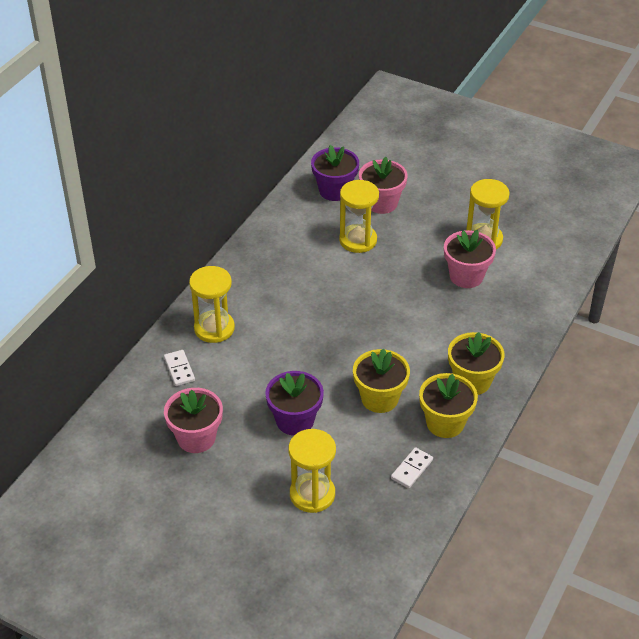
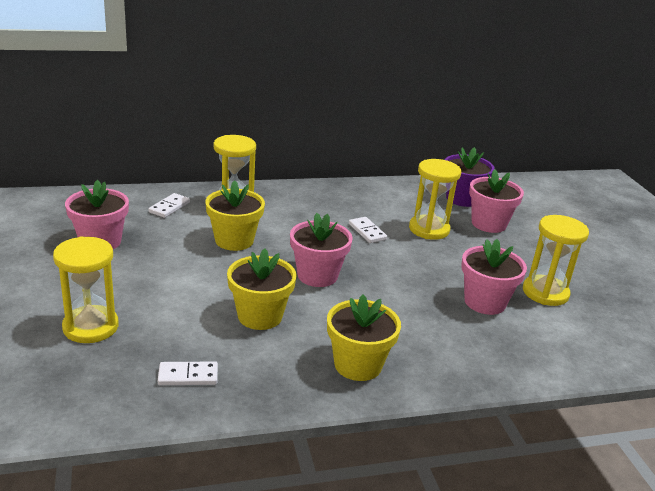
camera: 45 degrees right, 15 degrees down
(295, 420) = (175, 281): purple flower pot -> none
(328, 276) = (367, 232): none -> white domino
(359, 339) = (317, 275): none -> pink flower pot
(445, 423) = (277, 371): yellow flower pot -> yellow flower pot (234, 240)

